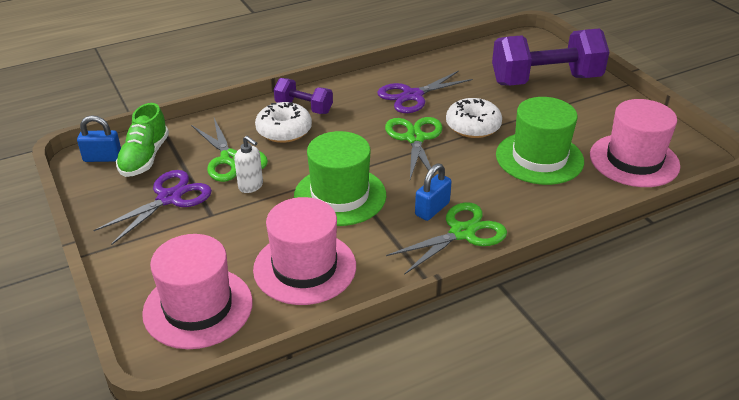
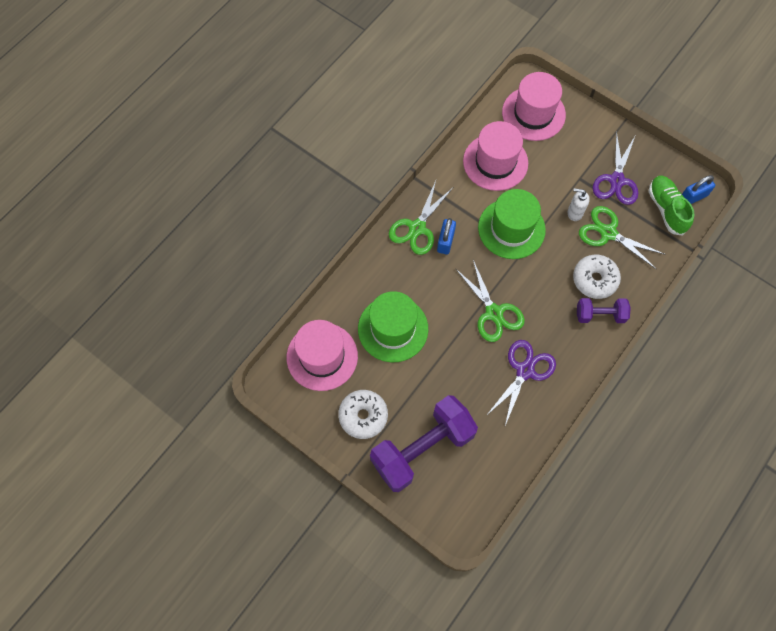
camera: 155 degrees right, 30 degrees up
(473, 126) = (457, 348): white donut -> white donut (363, 416)

